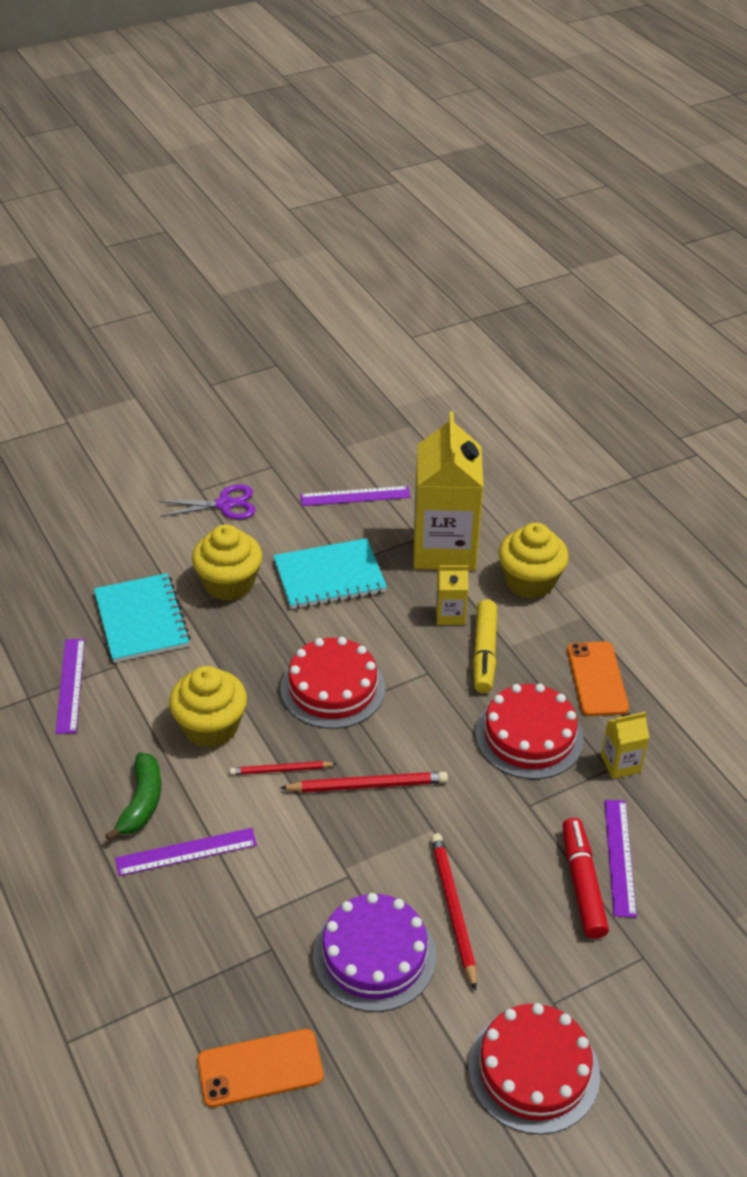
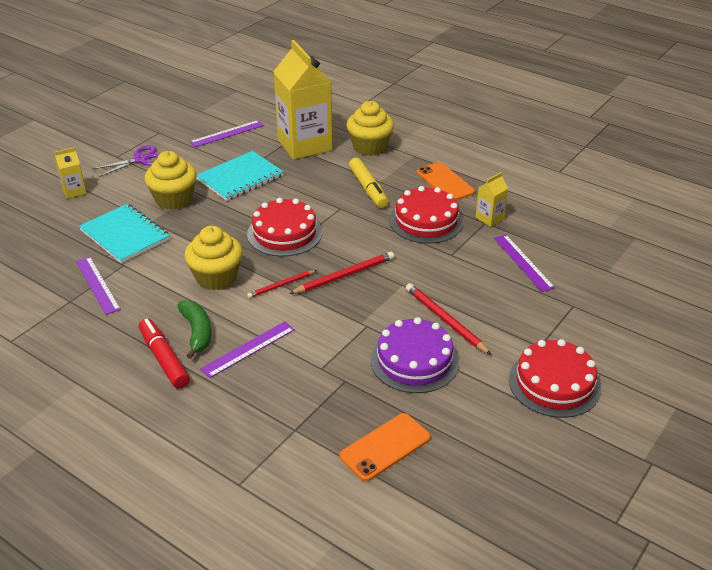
camera: 25 degrees left, 5 degrees down
(450, 615) = (333, 176): yellow carton -> yellow carton (74, 191)
(582, 883) = (512, 282): red marker -> red marker (164, 359)

